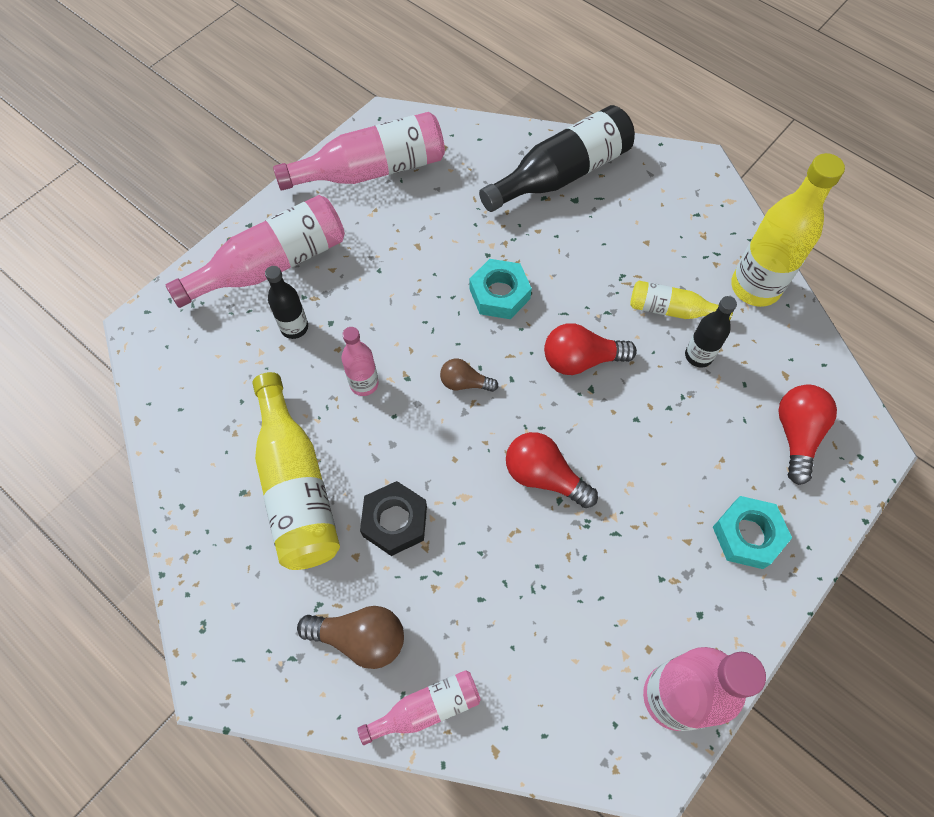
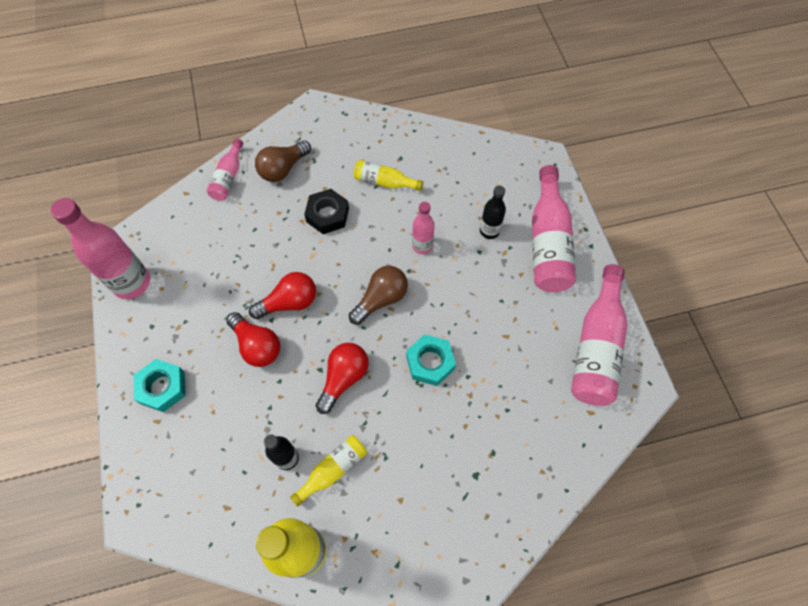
camera: 125 degrees right, 0 degrees up
(296, 486) = (384, 182): yellow bottle -> yellow bottle, size x0.54
(464, 383) = (381, 299): brown light bulb -> brown light bulb, size x1.62
(561, 174) = (507, 484): black bottle -> none
(796, 435) = (186, 474): red light bulb -> red light bulb (257, 346)

